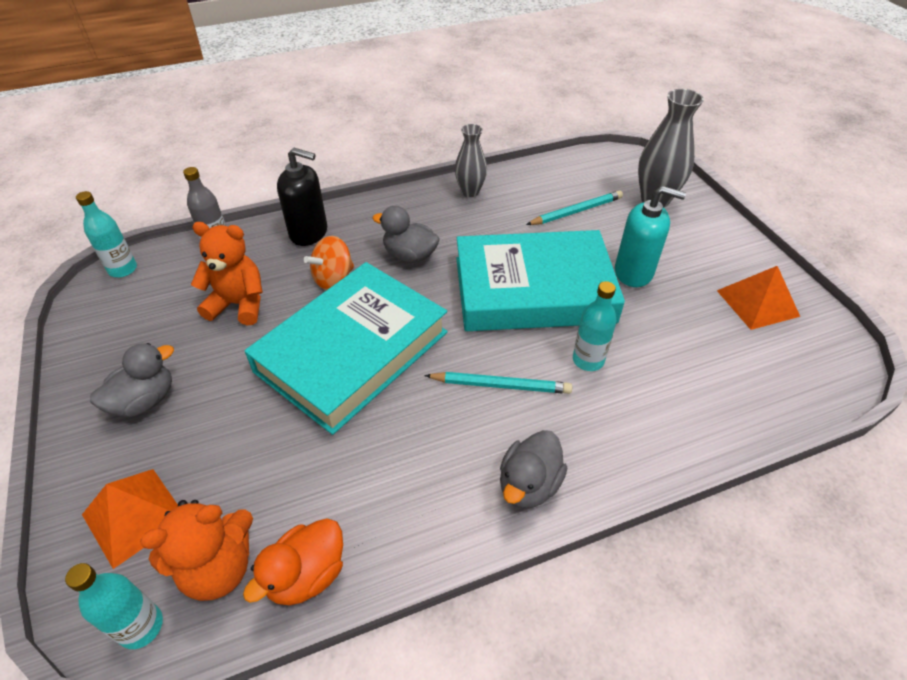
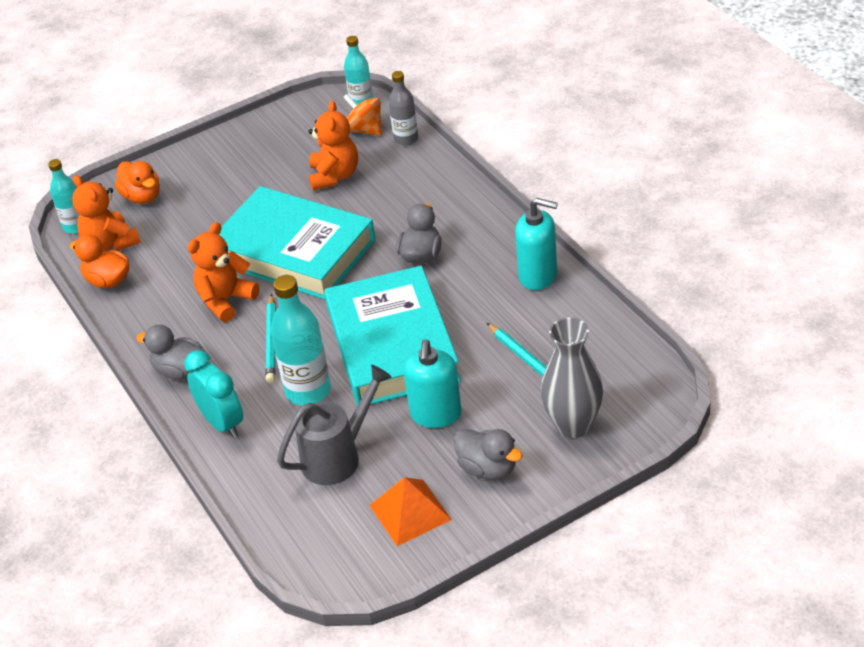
camera: 85 degrees right, 5 degrees down
(134, 516) = (142, 197): orange pyramid -> orange duck
(144, 401) = (231, 166): grey duck -> grey duck (488, 468)
(309, 233) = (437, 185): black soap dispenser -> none
(333, 279) = (377, 218): orange spinning top -> orange spinning top (365, 130)
(412, 425) = (226, 300): none -> orange teddy bear
(470, 192) = (538, 275): grey vase -> turquoise soap dispenser
(588, 360) = (308, 391): turquoise bottle -> turquoise bottle, size x1.60
(628, 444) = (222, 423): none -> turquoise clock
(686, 345) = (338, 456): none -> grey watering can

